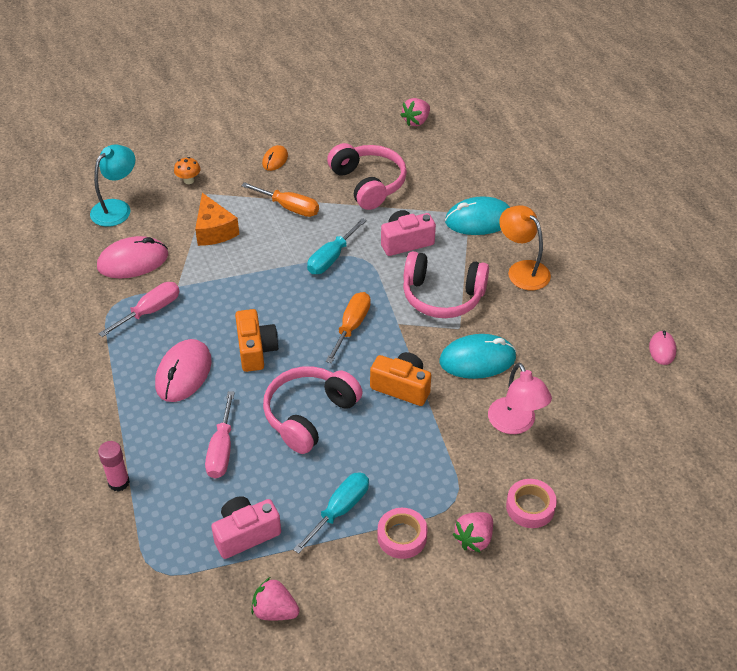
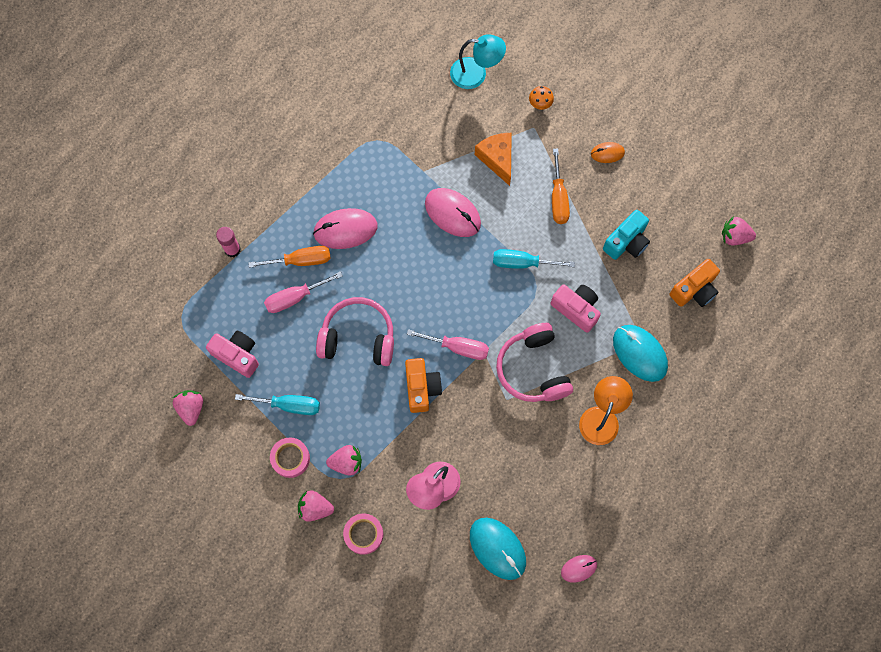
camera: 60 degrees right, 25 degrees up
(133, 261) = (429, 124): pink mouse -> pink mouse (452, 213)
(150, 311) = (388, 169): pink screwdriver -> pink screwdriver (458, 347)
(214, 230) = (497, 159): orange cheese -> orange cheese turned 120 degrees clockwise
(256, 350) = (396, 265): orange camera -> orange camera (694, 290)
(351, 326) = (459, 319): orange screwdriver -> orange screwdriver (301, 260)
(368, 184) = (626, 242): pink headphones -> turquoise camera
(440, 486) = (346, 463): none -> pink strawberry
(477, 360) = (481, 429): turquoise mouse -> turquoise mouse (497, 548)

